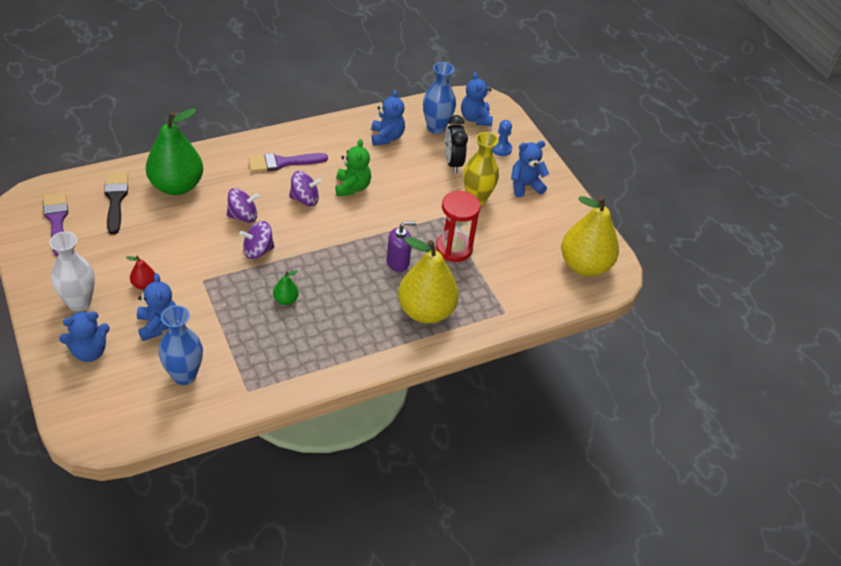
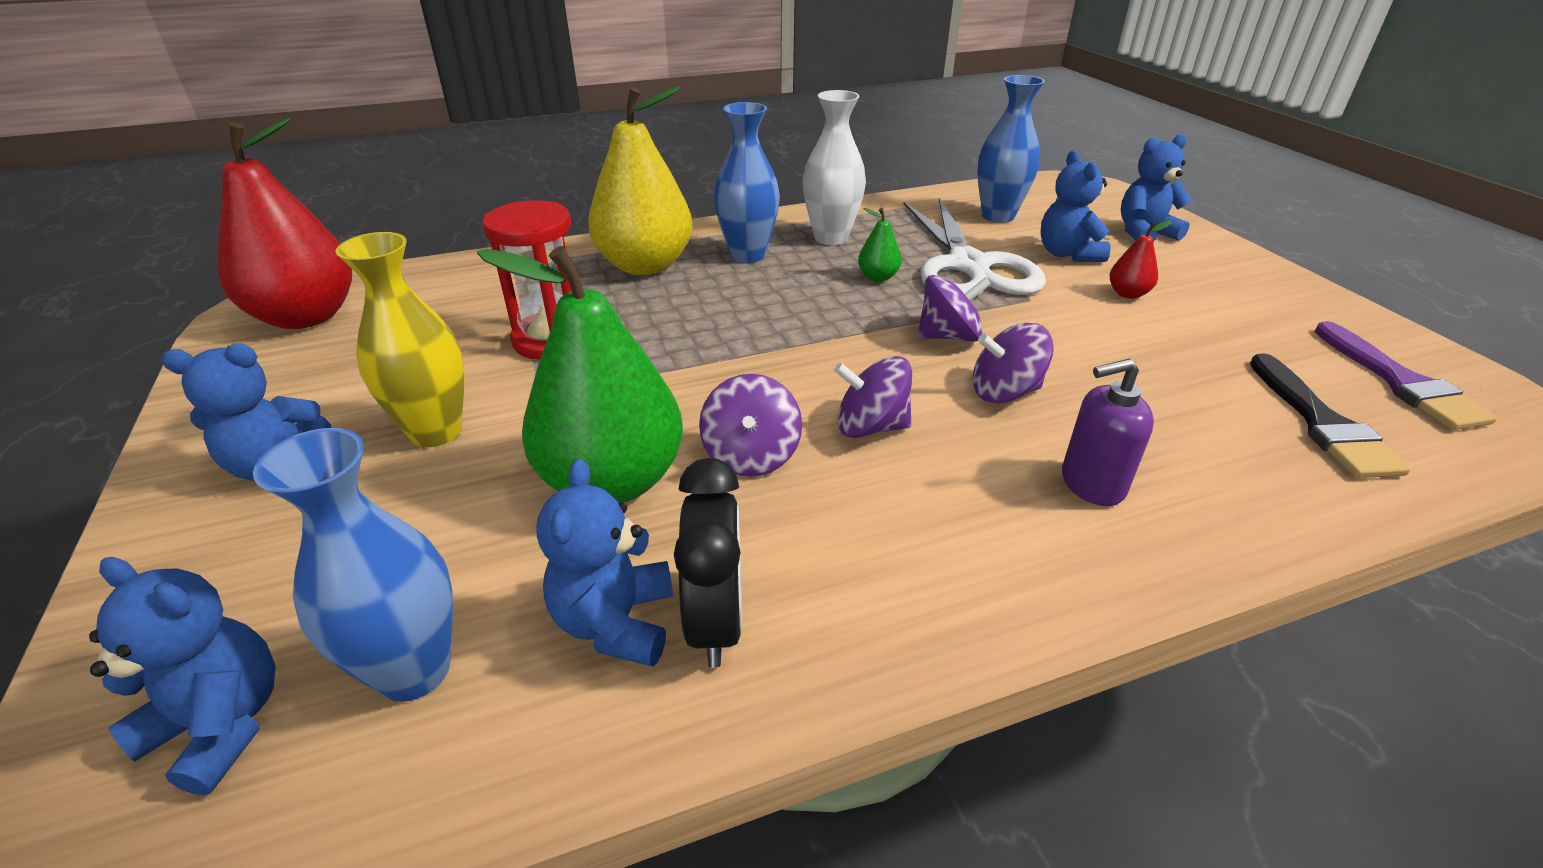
camera: 170 degrees left, 10 degrees down
(79, 302) = (1212, 275): white vase -> white vase (831, 238)
(177, 186) = (1204, 454): green pear -> green pear (612, 481)
(227, 312) = (968, 265): none -> white scissors
(282, 163) = (952, 522): purple brush -> none
(352, 187) = (751, 455): green teddy bear -> purple spinning top
(364, 323) = (747, 255): none -> blue vase
(398, 262) = (673, 320): purple soap dispenser -> purple soap dispenser (1091, 484)
(452, 163) = (437, 528): black clock -> black clock (716, 622)
(475, 118) = (221, 725): blue teddy bear -> blue teddy bear turned 60 degrees counterclockwise
(501, 149) = (240, 581): blue pawn -> none
(584, 265) = (307, 317): yellow pear -> red pear

